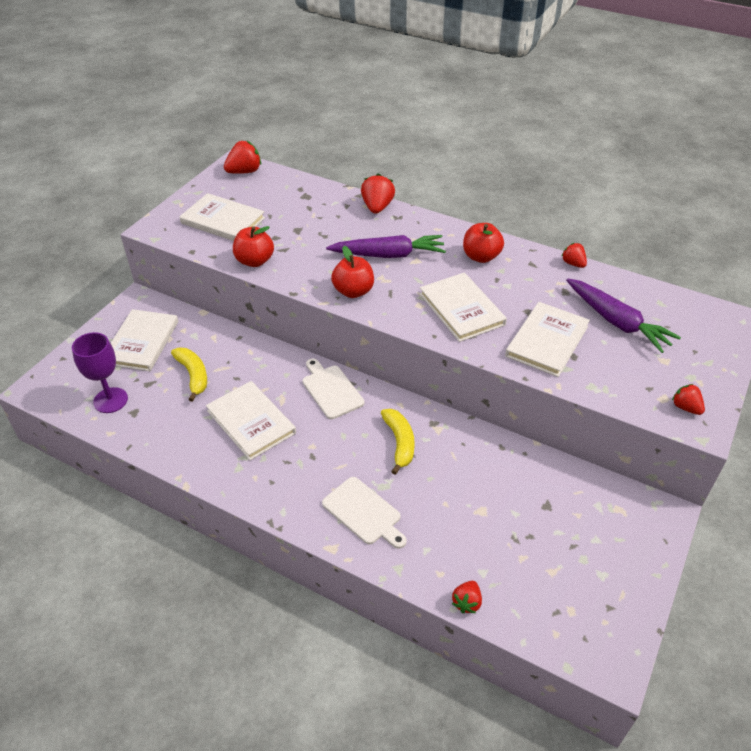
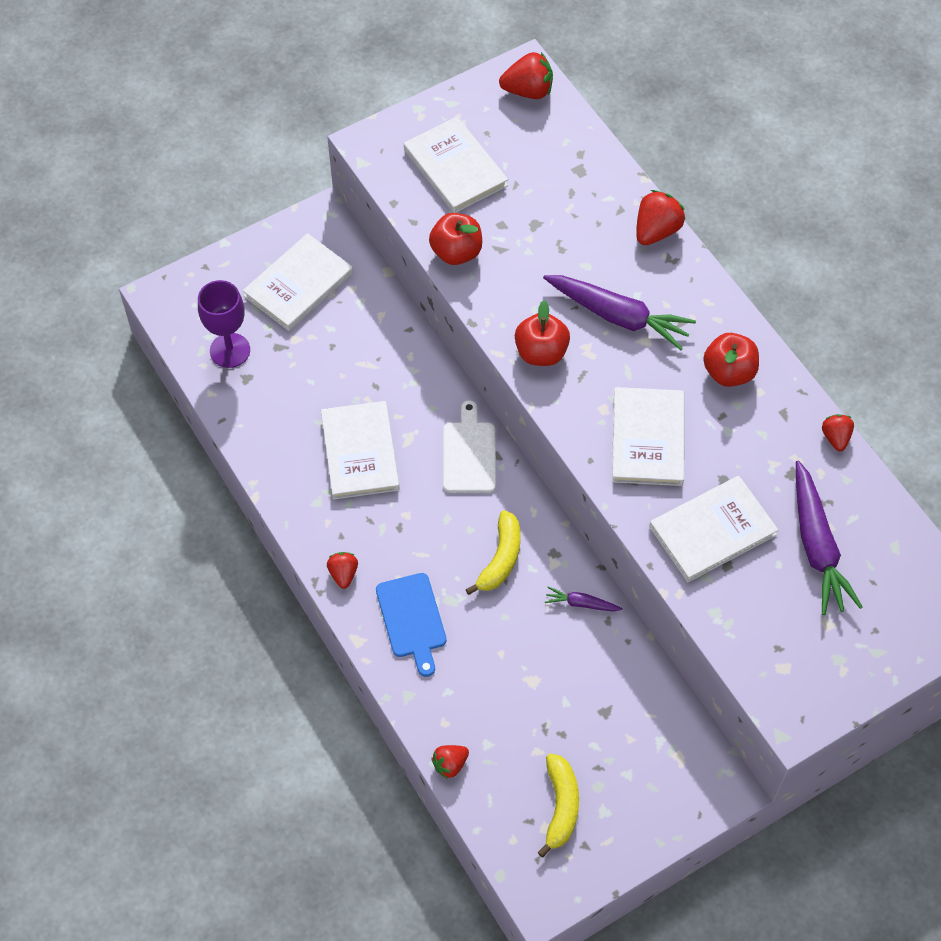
camera: 30 degrees right, 15 degrees up
(193, 375) = (331, 359): yellow banana -> yellow banana (560, 806)
(364, 512) = (412, 619): white cutting board -> blue cutting board
(476, 445) = (581, 604): none -> purple carrot
(685, 407) = (797, 691): red strawberry -> red strawberry (343, 574)

